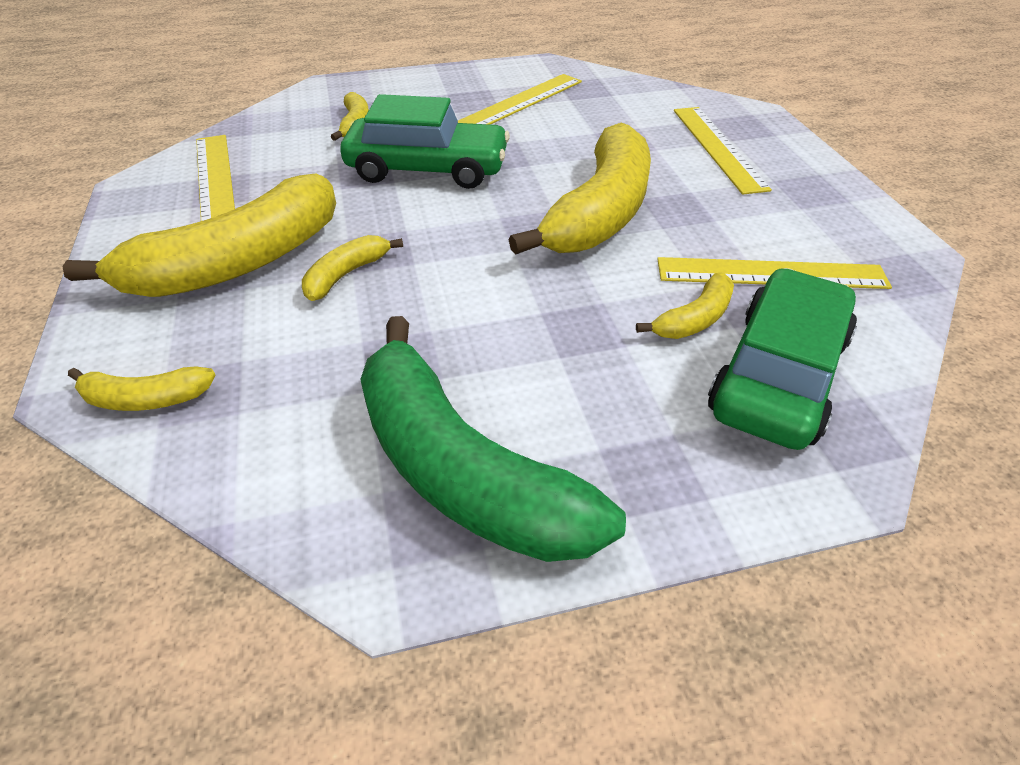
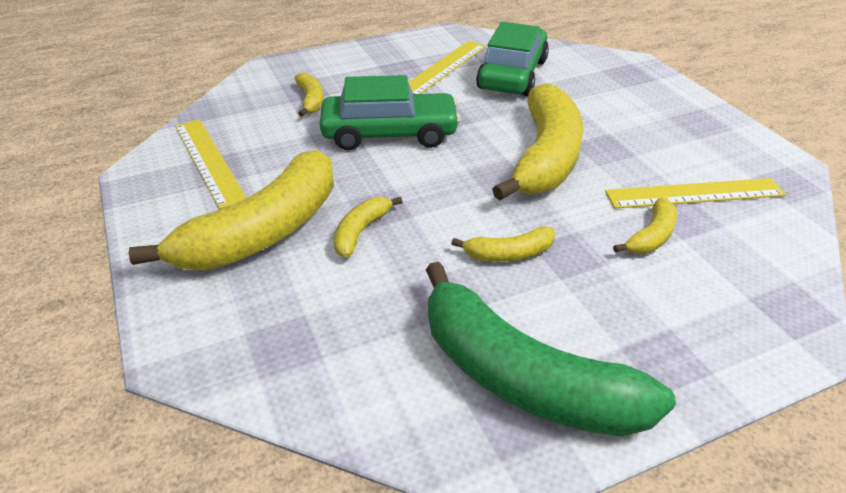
camera: 10 degrees left, 5 degrees down
(146, 399) = (238, 357): yellow banana -> yellow banana (509, 254)
(718, 147) = (616, 94): yellow ruler -> none
(778, 375) = (729, 272): green car -> green car (513, 75)

